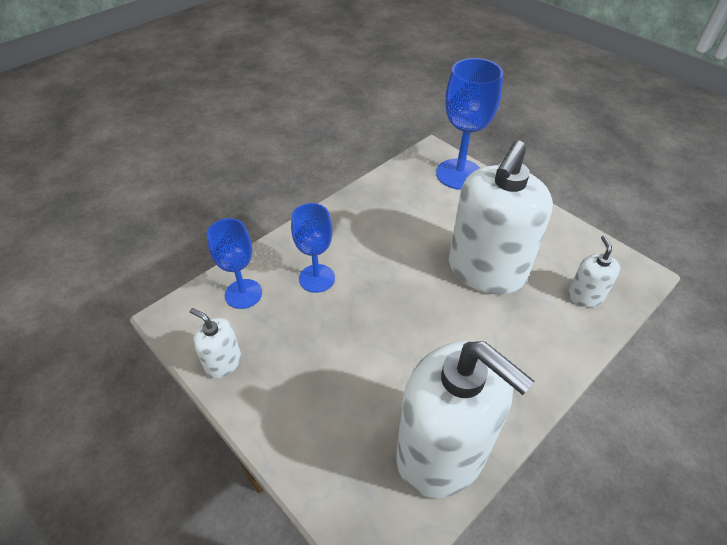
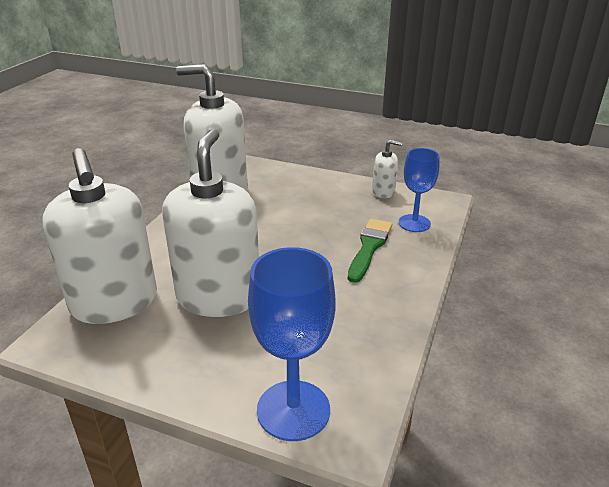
camera: 155 degrees right, 15 degrees down
(317, 278) = (369, 247): blue goblet -> green brush
(585, 296) = (114, 302): white soap dispenser -> white soap dispenser, size x2.28

